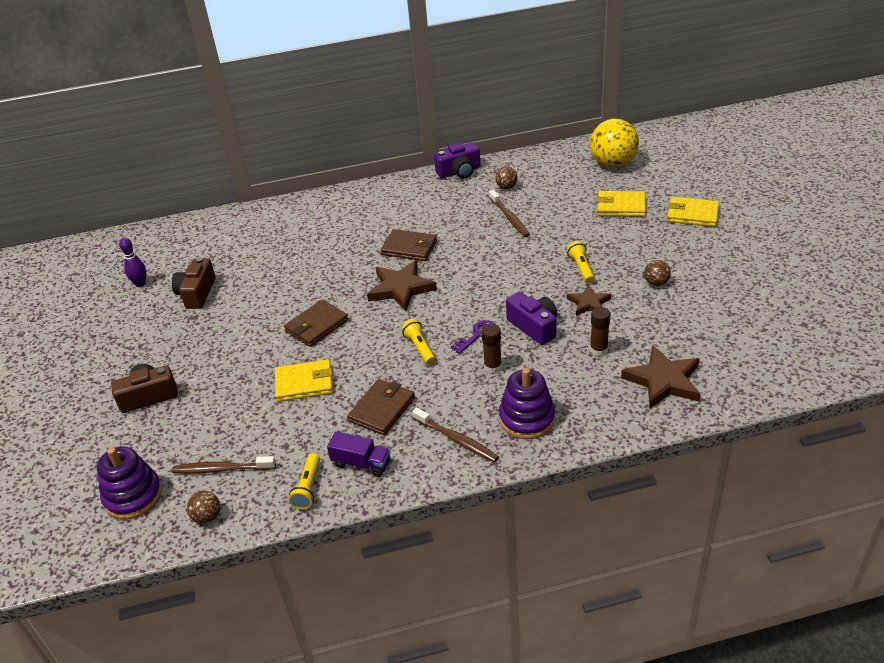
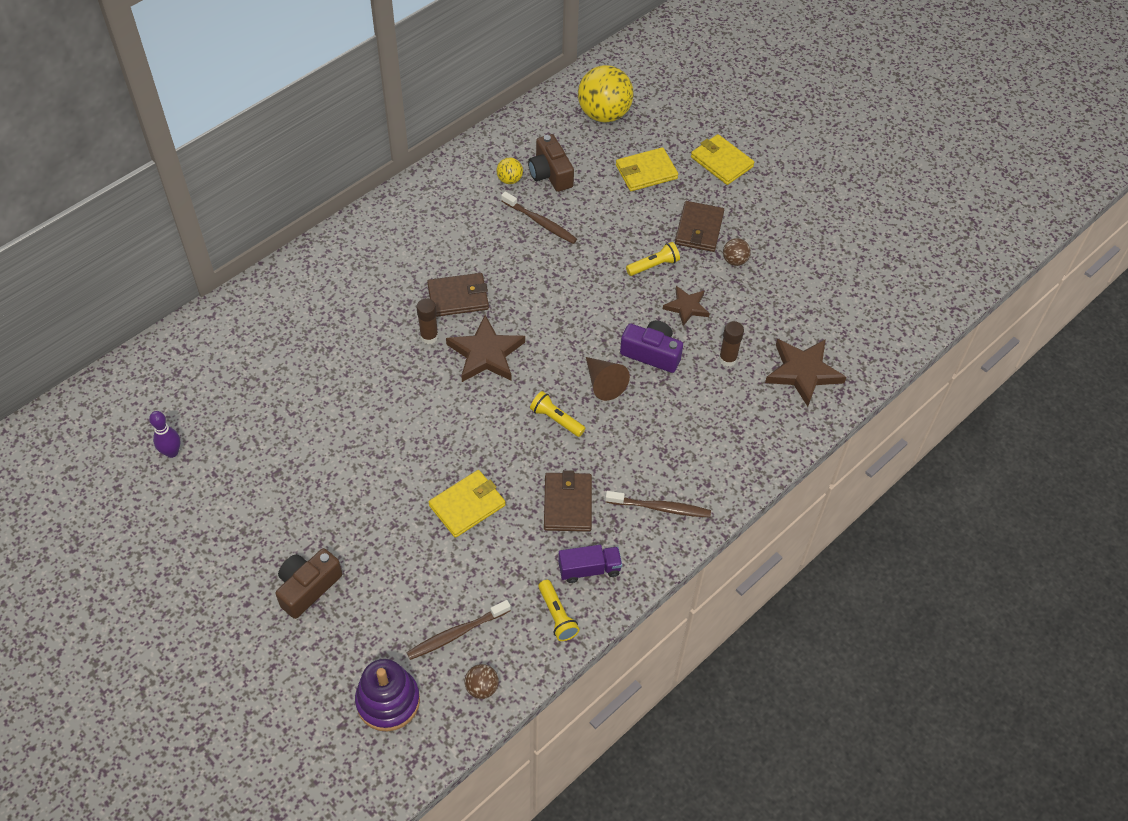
camera: 35 degrees left, 15 degrees up
(197, 293) = (255, 440): brown camera -> brown camera (550, 173)
(316, 326) = (428, 432): brown wallet -> brown wallet (699, 229)
(459, 172) = (442, 172): purple camera -> none
(478, 335) = (603, 383): purple key -> brown cone
(493, 367) = (642, 415): brown glue stick -> brown glue stick (429, 337)
(506, 187) = (509, 180): brown ball -> yellow ball
(527, 418) = (709, 460): purple stacking toy -> none
(581, 268) = (654, 266): yellow flashlight -> yellow flashlight turned 105 degrees clockwise
(692, 214) = (721, 162): yellow wallet -> yellow wallet turned 60 degrees clockwise

